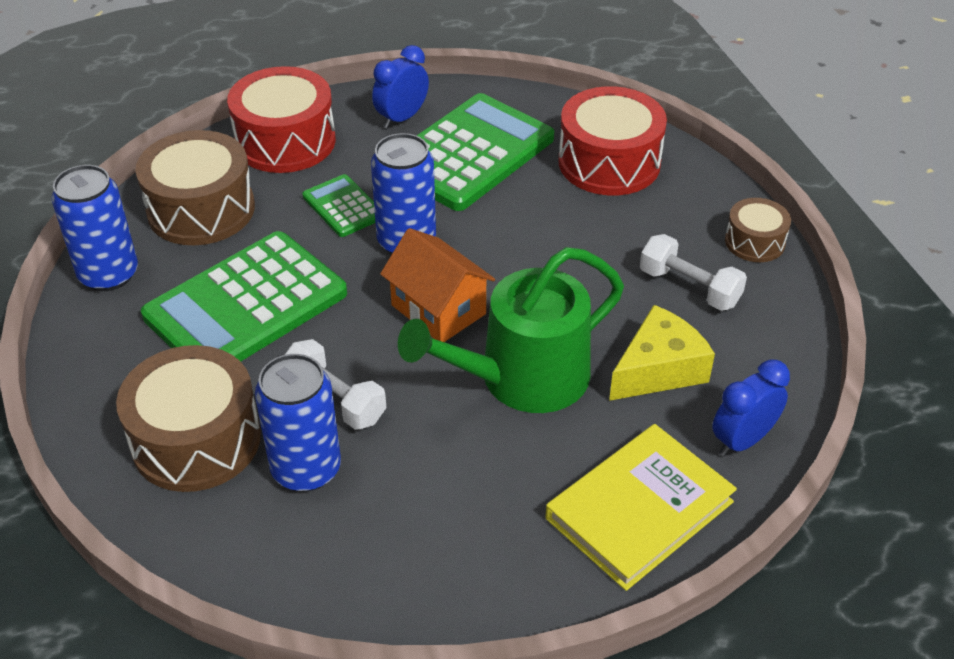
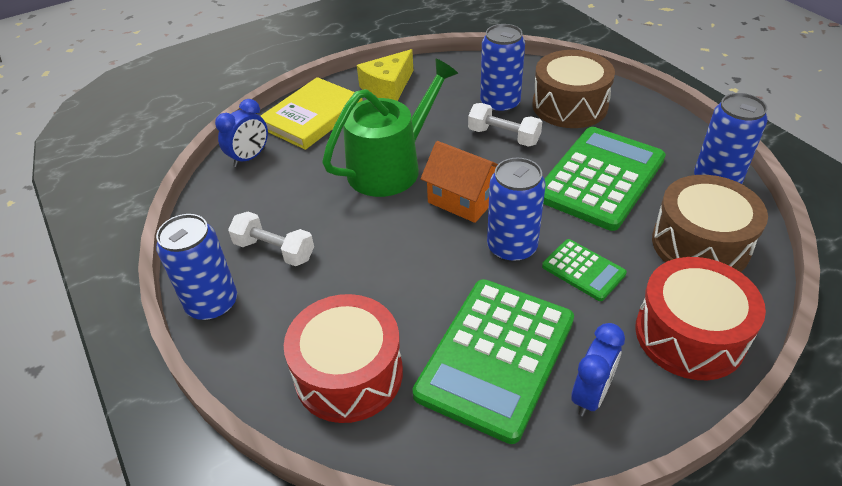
camera: 170 degrees right, 0 degrees up
(658, 369) = (300, 188): yellow cheese -> yellow cheese (388, 87)
(754, 242) = (212, 304): brown drum -> blue can

